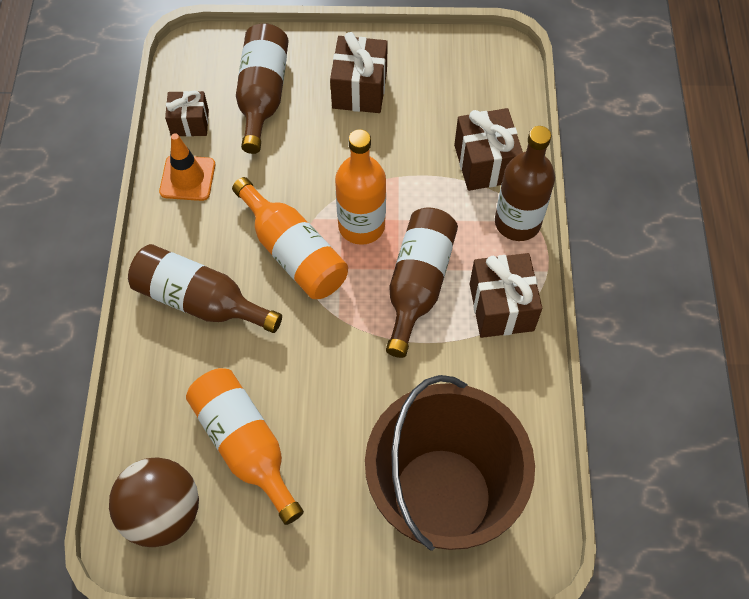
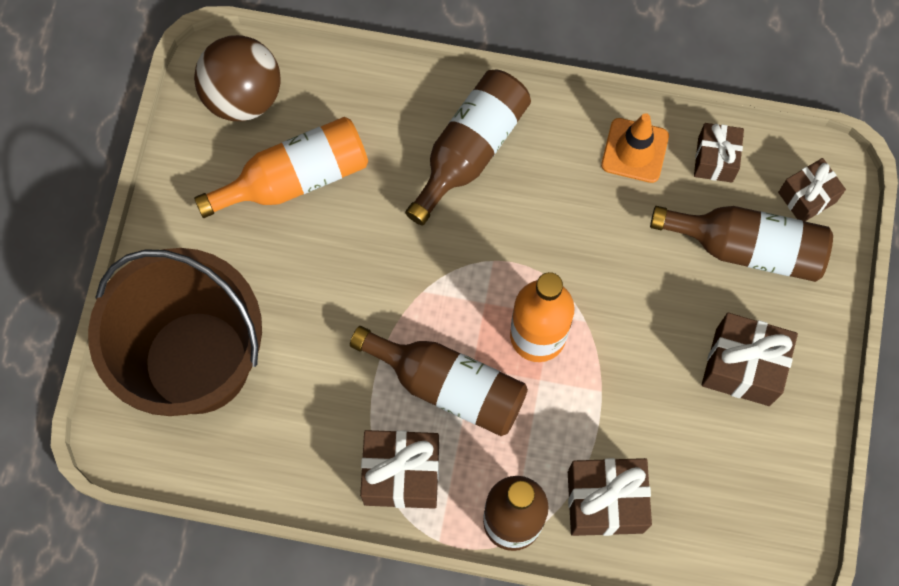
camera: 100 degrees right, 10 degrees up
(215, 62) = (807, 197): none -> brown gift
(293, 252) = (514, 254): orange bottle -> none

